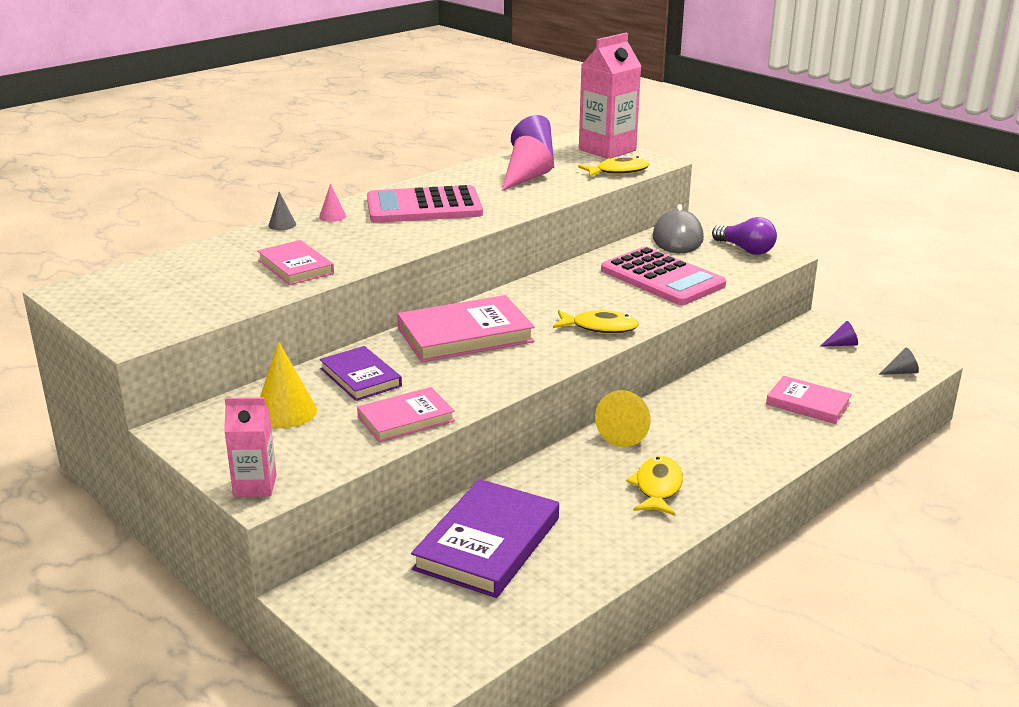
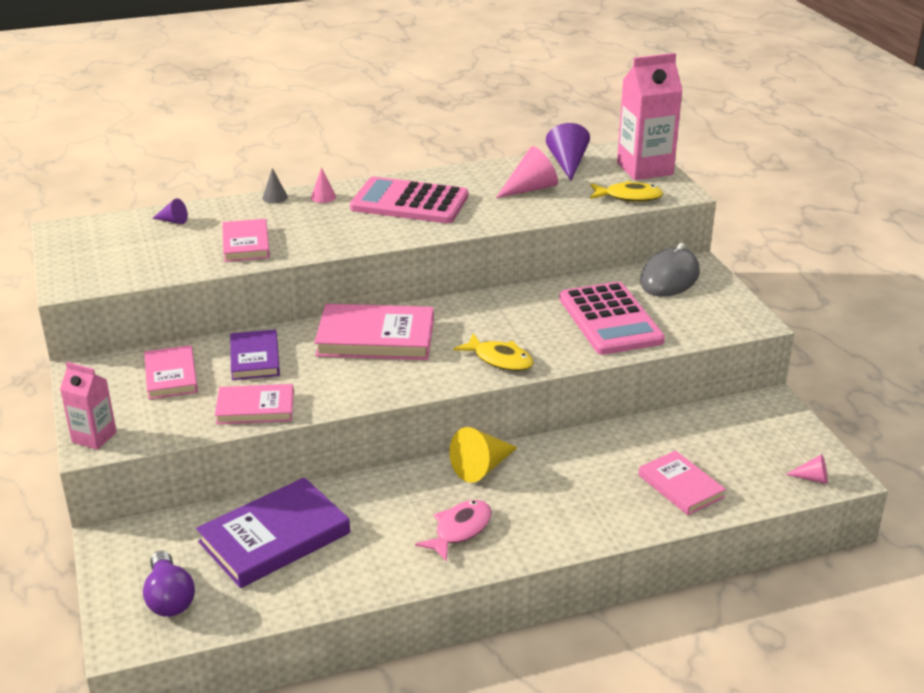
camera: 25 degrees right, 5 degrees up
(285, 412) = (171, 376): yellow cone -> pink book
(657, 488) = (459, 530): yellow fish -> pink fish
(745, 249) = (726, 306): purple light bulb -> purple light bulb (169, 598)
(842, 344) = (779, 431): purple cone -> purple cone (173, 221)
(901, 372) = (812, 478): grey cone -> pink cone

